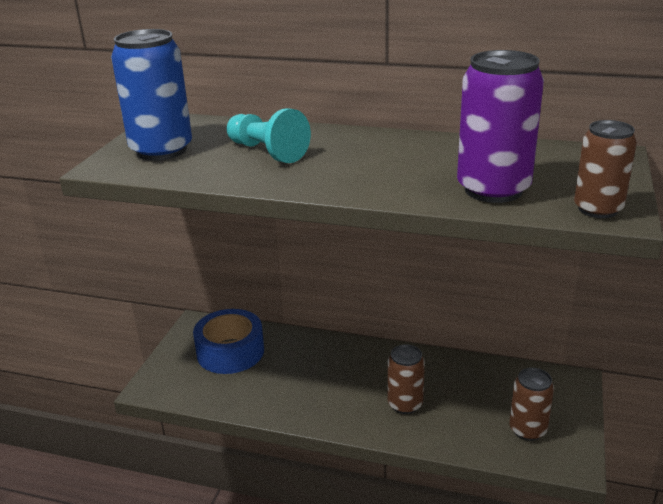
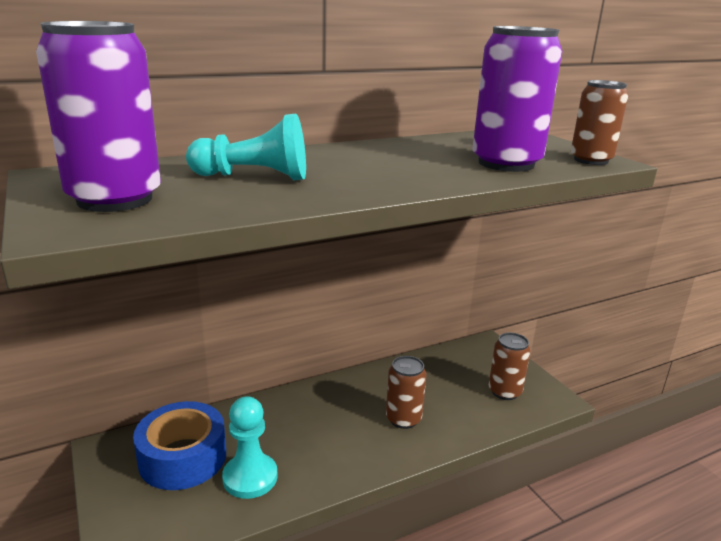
camera: 45 degrees left, 5 degrees down
(161, 150) = (115, 199): blue can -> purple can
(254, 386) = (250, 477): none -> turquoise pawn

